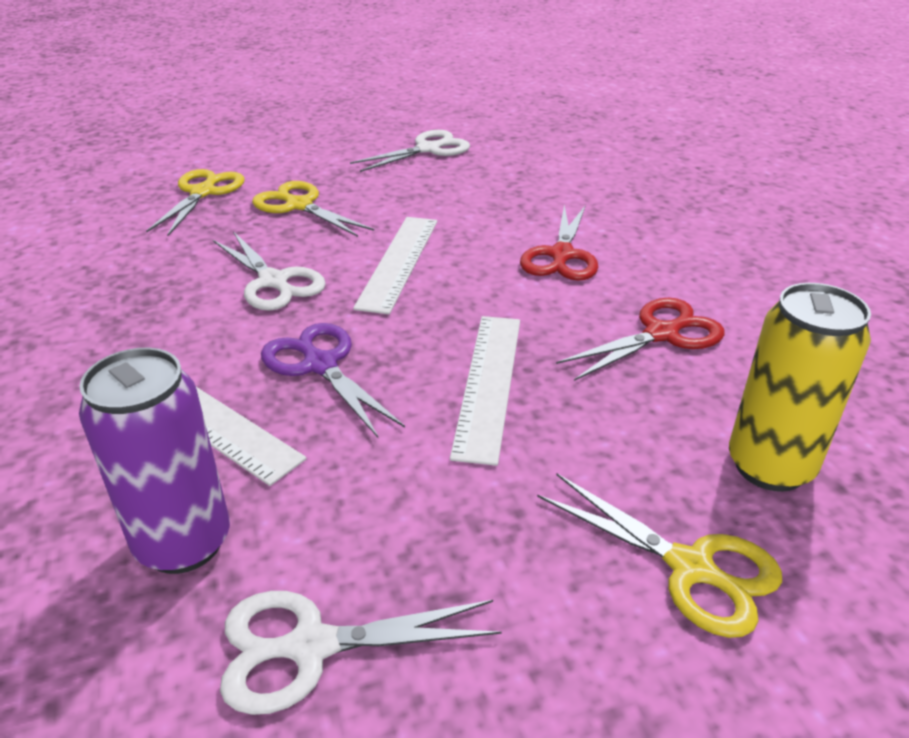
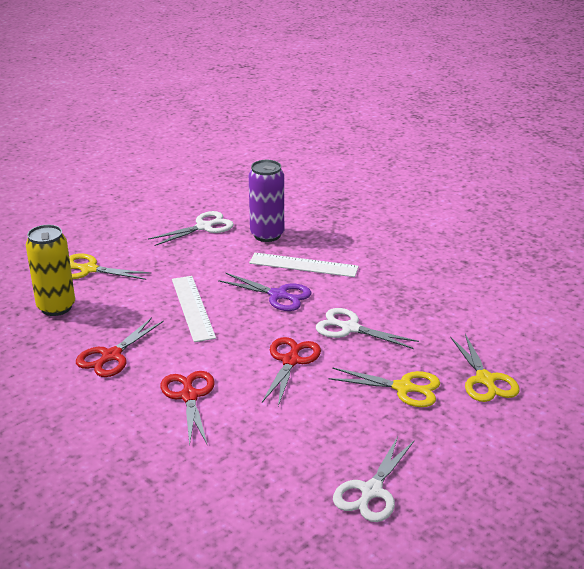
camera: 155 degrees right, 5 degrees down
(398, 262) = (291, 361): white ruler -> red scissors

